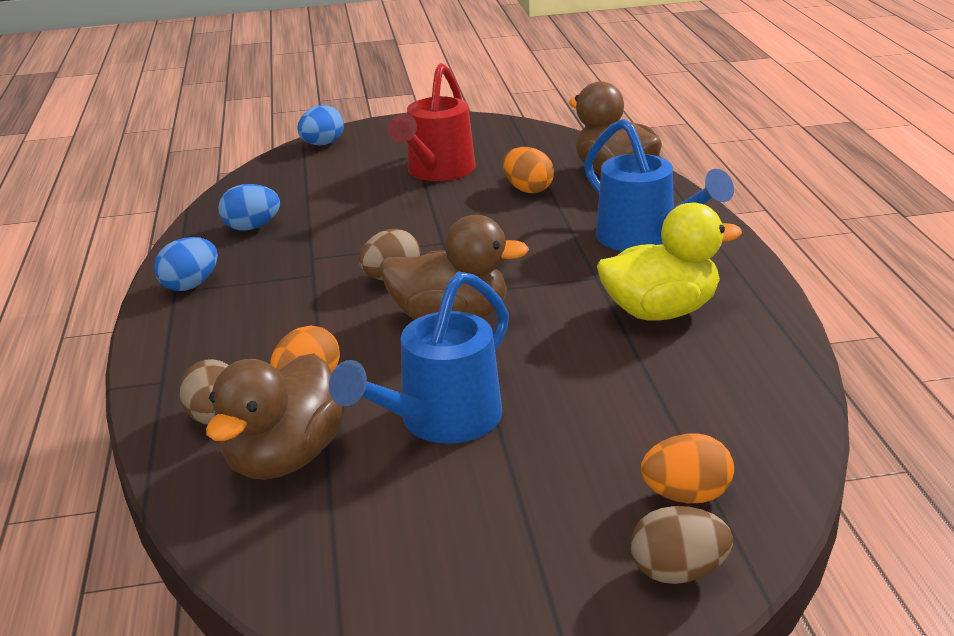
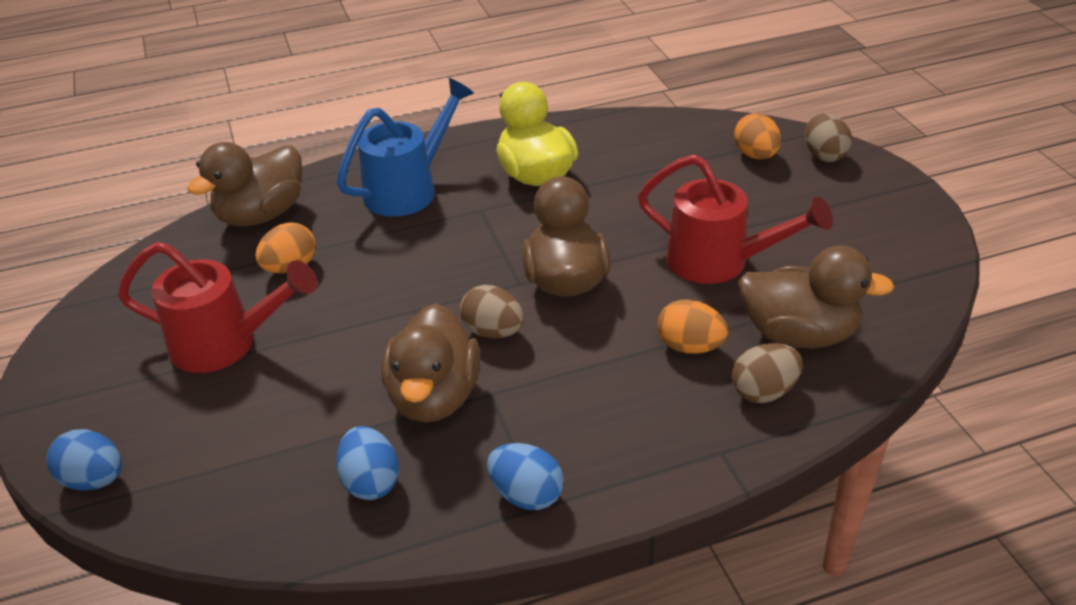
camera: 100 degrees left, 10 degrees up
(324, 250) = (434, 397): none -> brown duck
(440, 421) = (719, 262): blue watering can -> red watering can

